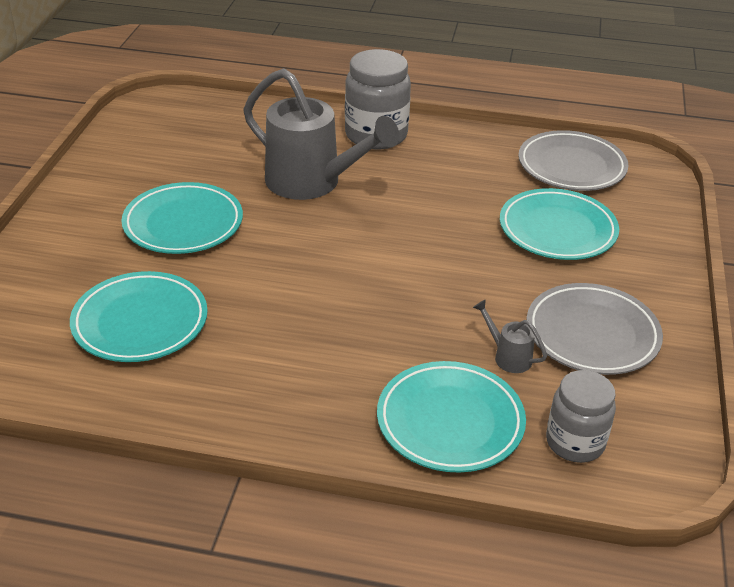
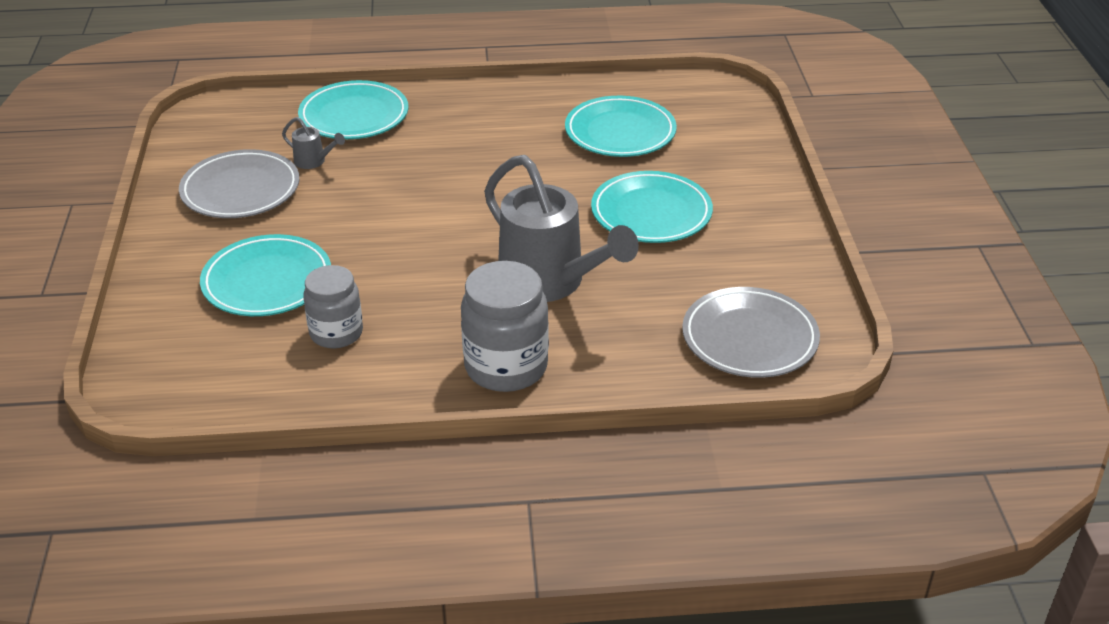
camera: 165 degrees right, 0 degrees up
(312, 183) = (550, 283): grey watering can -> grey watering can turned 150 degrees counterclockwise
(571, 166) = (245, 372): grey plate -> grey plate (749, 338)
(575, 442) = (261, 120): grey jar -> grey jar (336, 333)

